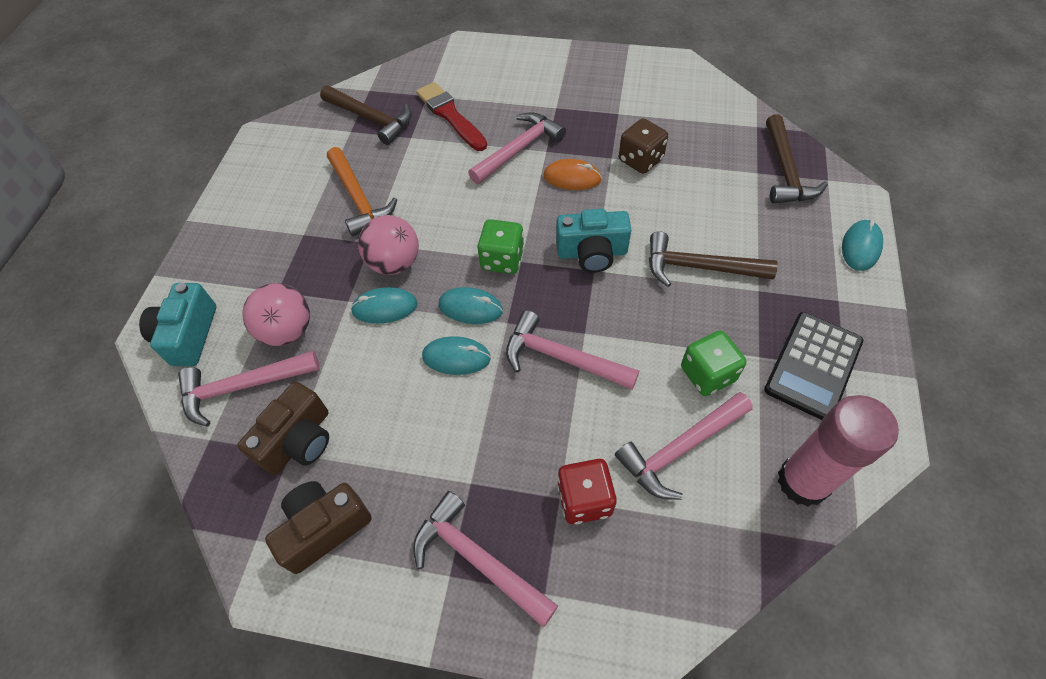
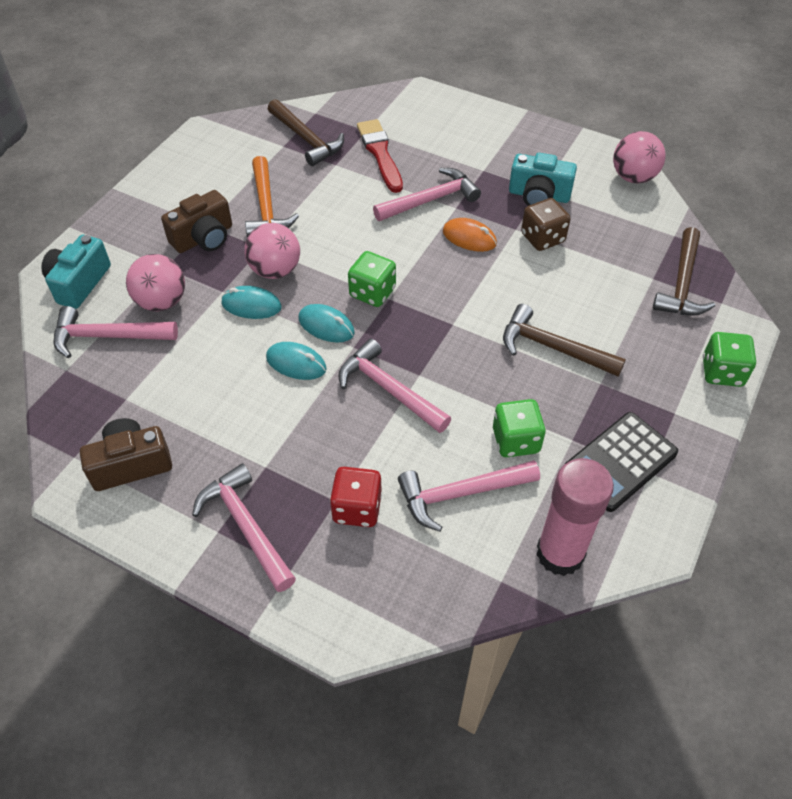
camera: 15 degrees right, 5 degrees down
(298, 440) = (137, 391): brown camera -> brown camera (204, 238)
(592, 253) = (457, 308): turquoise camera -> turquoise camera (539, 195)
(695, 80) = (633, 177): none -> pink ball
(860, 247) = (722, 372): turquoise mouse -> green dice

